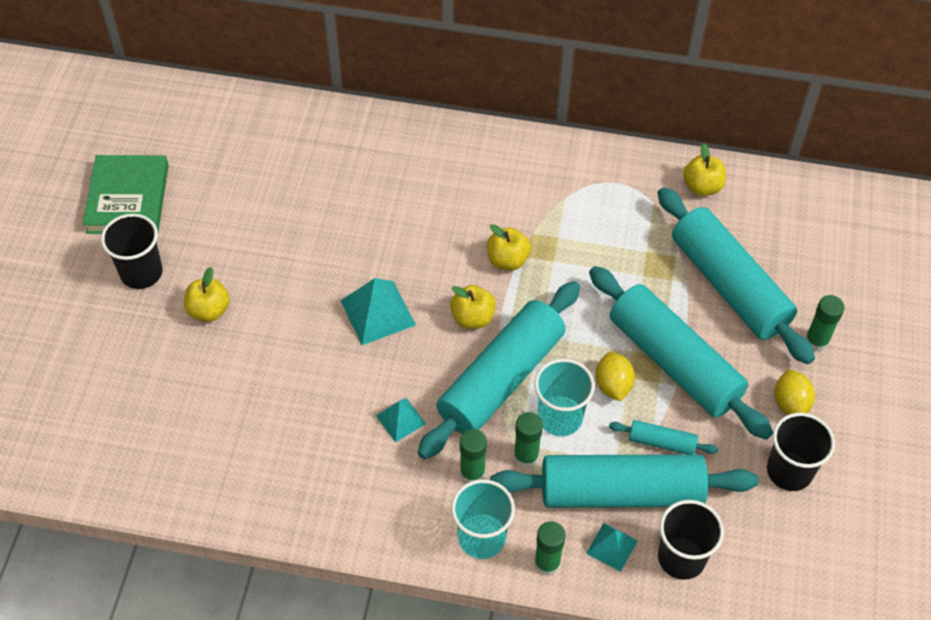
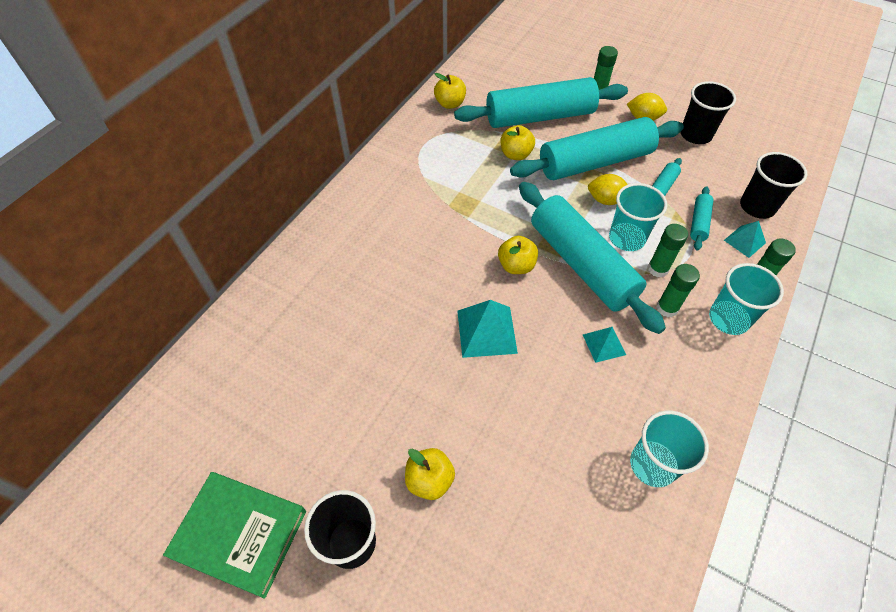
camera: 70 degrees left, 0 degrees up
(278, 484) = (652, 464): none -> turquoise cup
(507, 260) = (468, 227): yellow apple -> yellow apple (516, 154)
(621, 492) = (698, 222): turquoise rolling pin -> turquoise rolling pin, size x0.43

